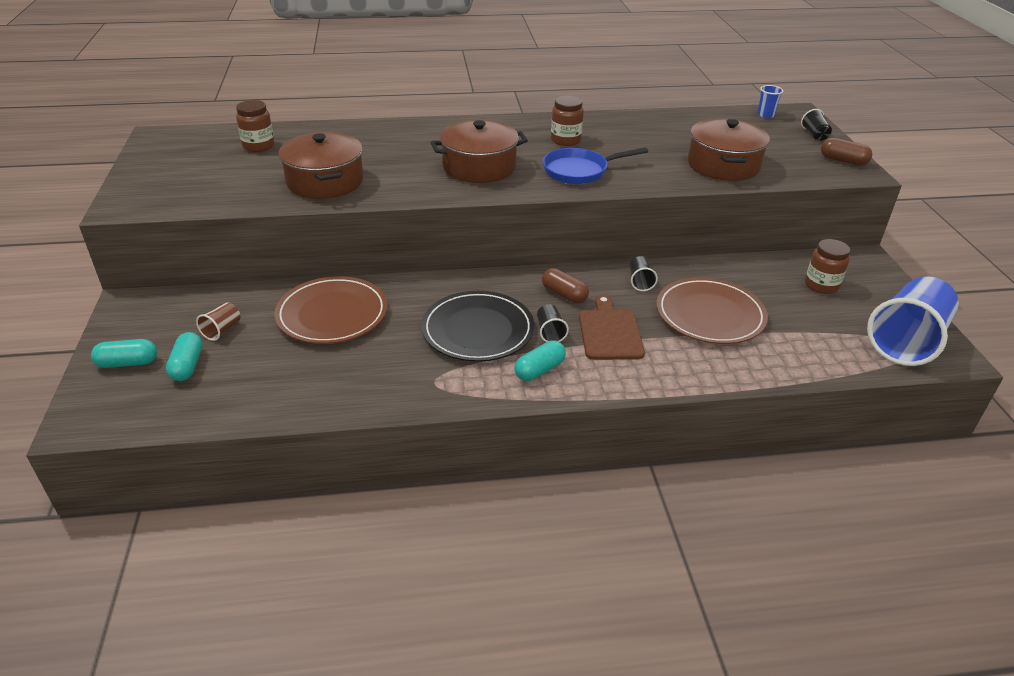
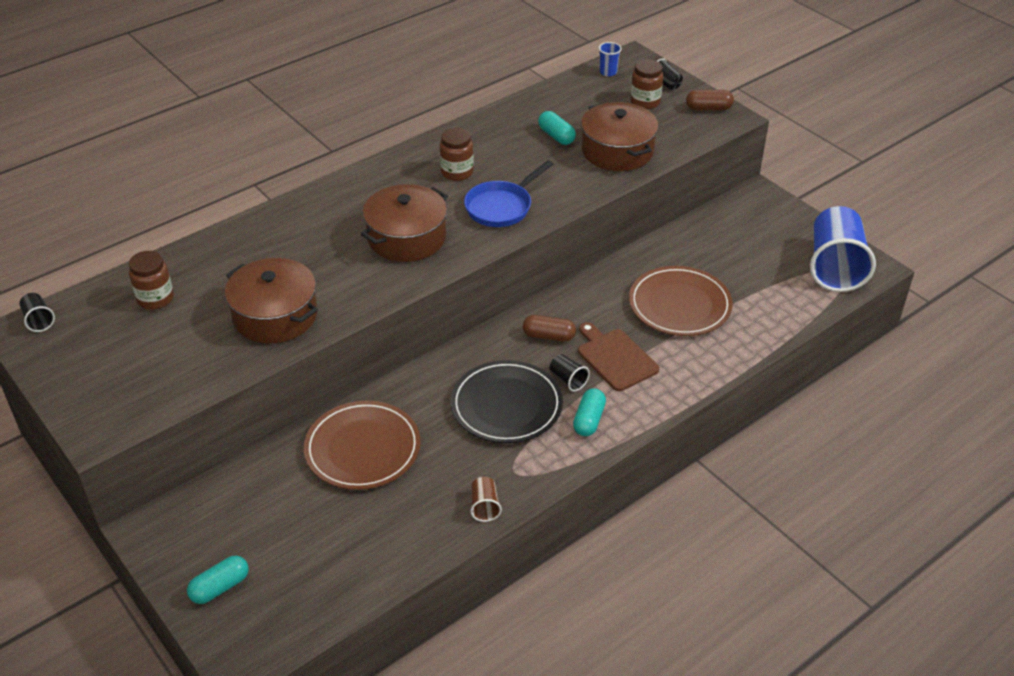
camera: 30 degrees left, 5 degrees up
(187, 366) = (281, 562): turquoise capsule -> turquoise capsule (556, 136)
(222, 330) = (274, 512): brown cup -> brown cup (484, 506)
(640, 282) = (601, 295): black cup -> black cup (39, 320)
(821, 285) = (743, 237): brown jar -> brown jar (645, 102)

